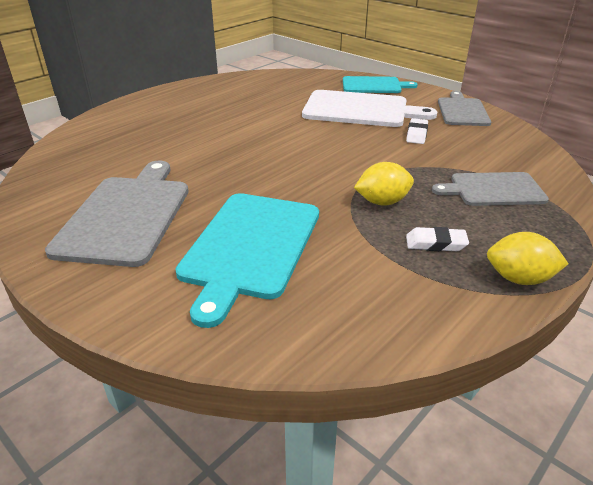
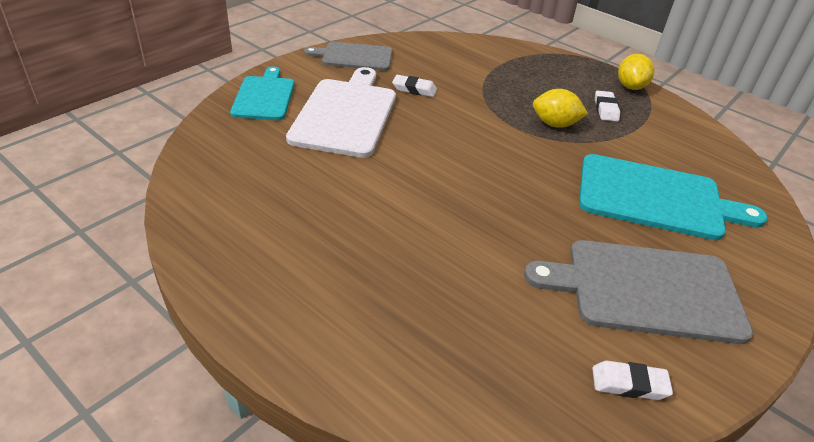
camera: 95 degrees left, 5 degrees up
(48, 193) = (629, 384): none -> white eraser
(382, 202) = (555, 124): yellow lemon -> yellow lemon turned 60 degrees counterclockwise
(493, 189) = (517, 72): grey cutting board -> none

